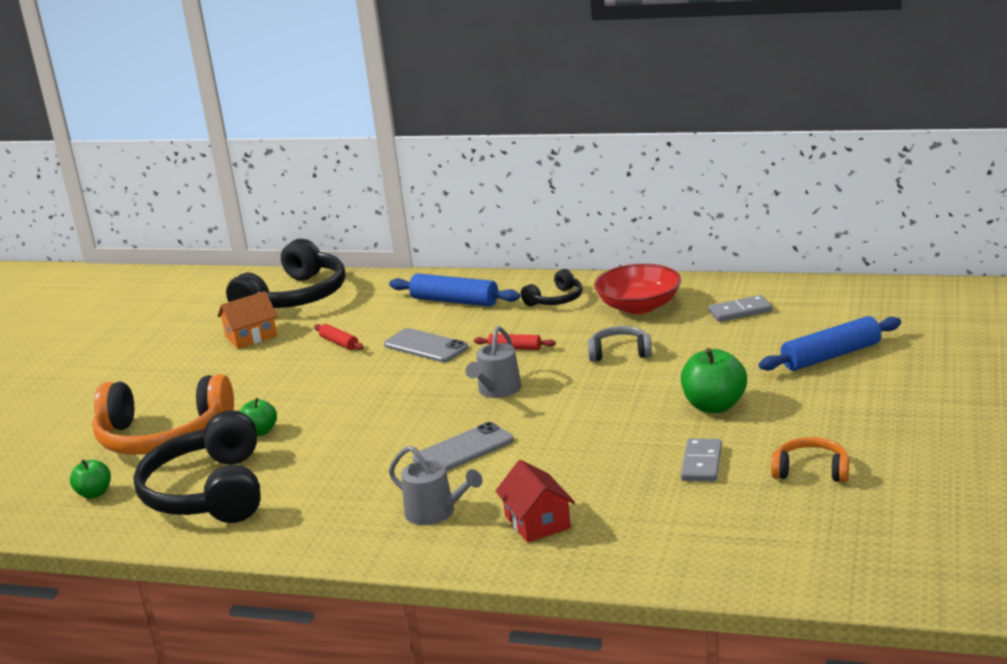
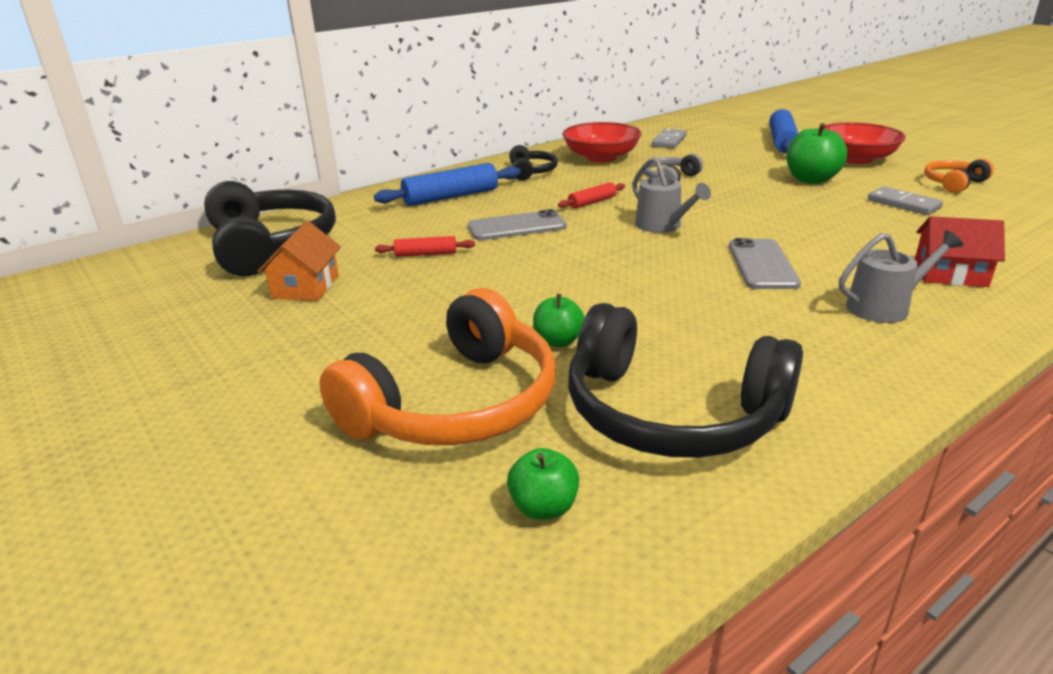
camera: 55 degrees left, 5 degrees up
(825, 405) = (855, 159): none -> red bowl

